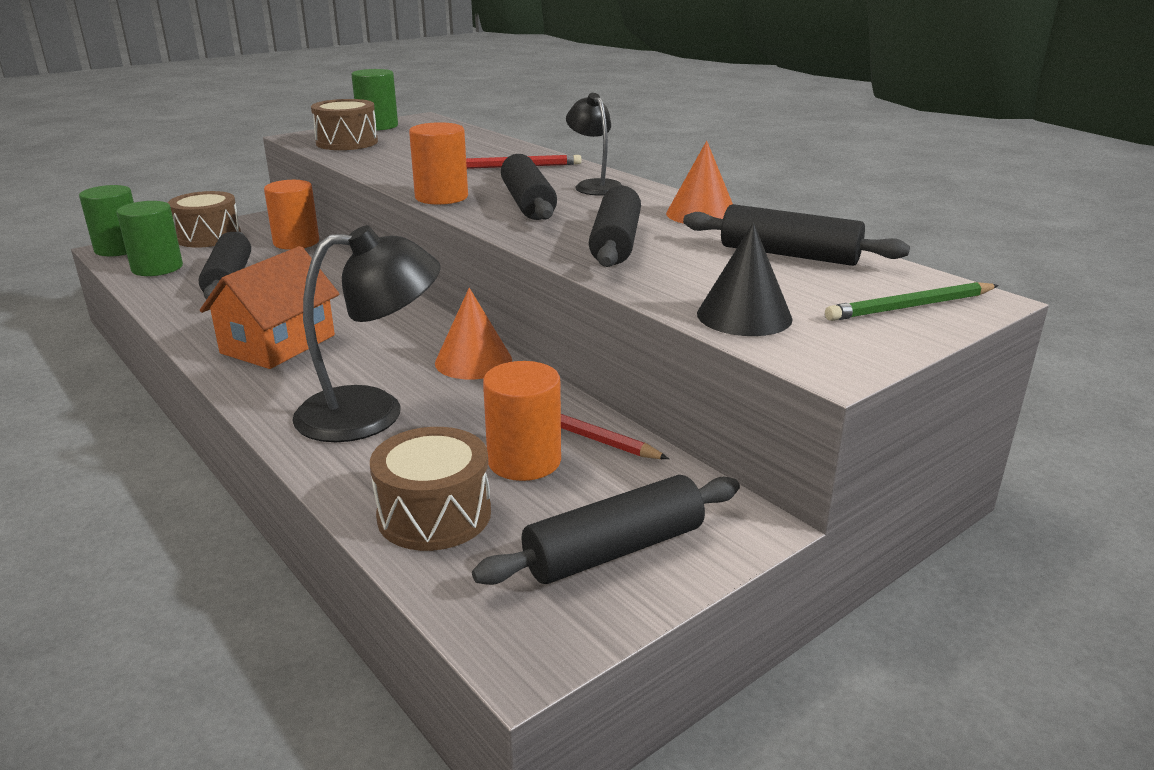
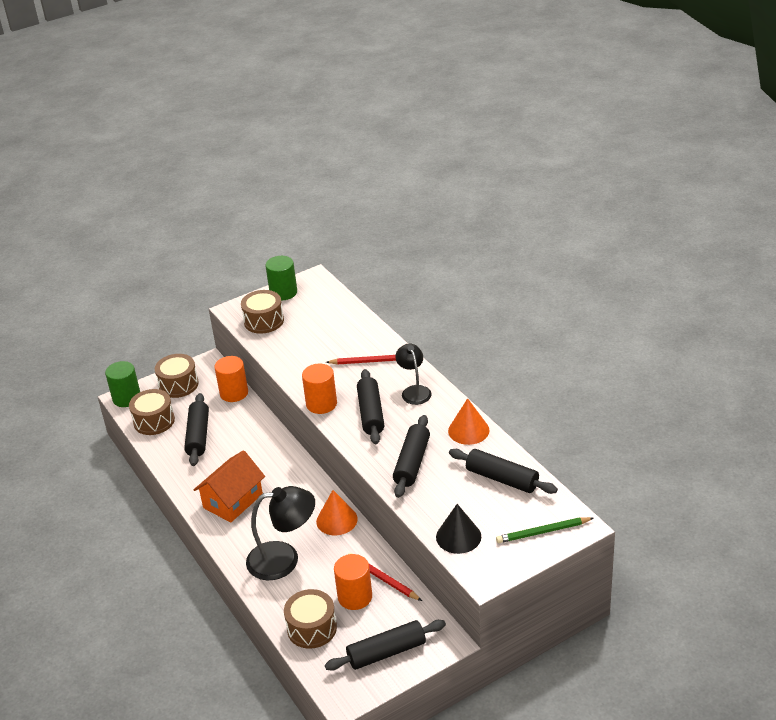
camera: 10 degrees right, 10 degrees up
(157, 268) = (154, 421): green cylinder -> brown drum

